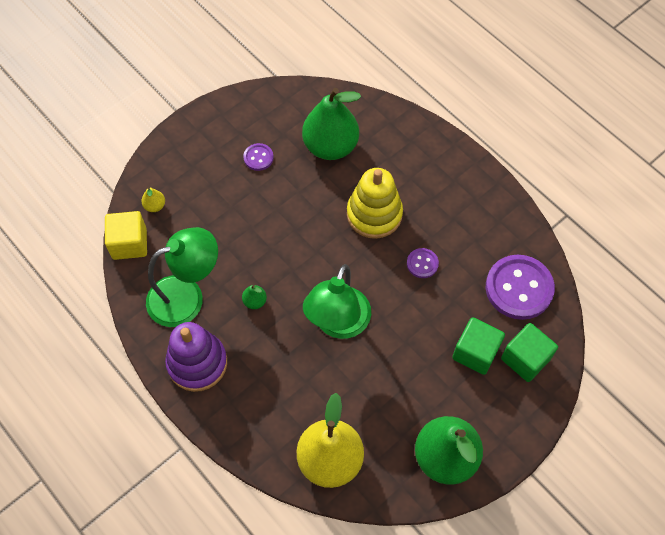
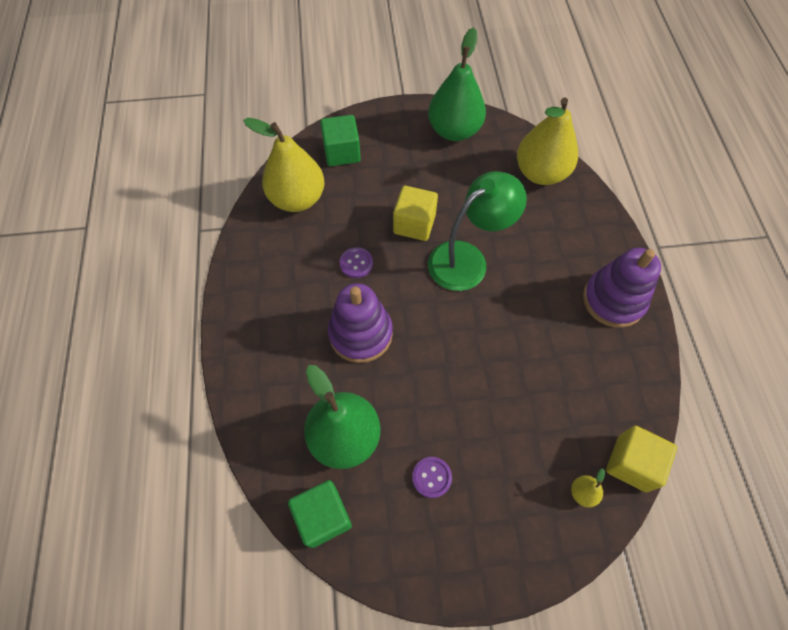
camera: 145 degrees left, 0 degrees up
(186, 296) = (594, 366): green lamp -> none
(255, 301) = (530, 322): green pear -> none
(374, 214) = (360, 333): yellow stacking toy -> purple stacking toy
(404, 328) = (414, 224): none -> yellow cube
(475, 352) = (374, 177): green cube -> green cube (323, 516)
(519, 288) = (297, 198): purple button -> yellow pear

